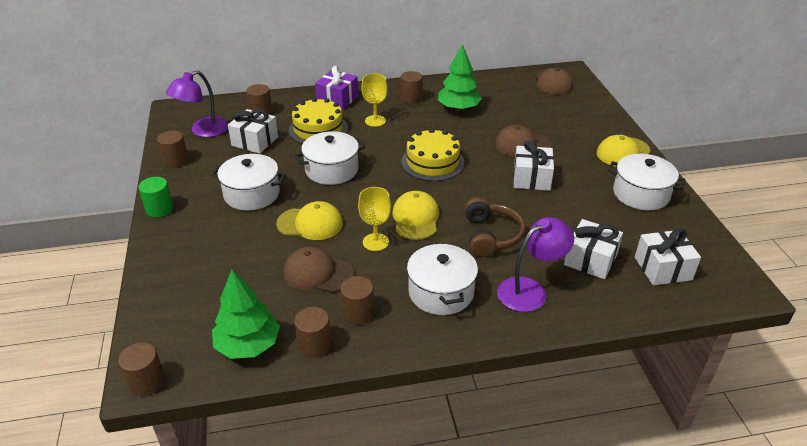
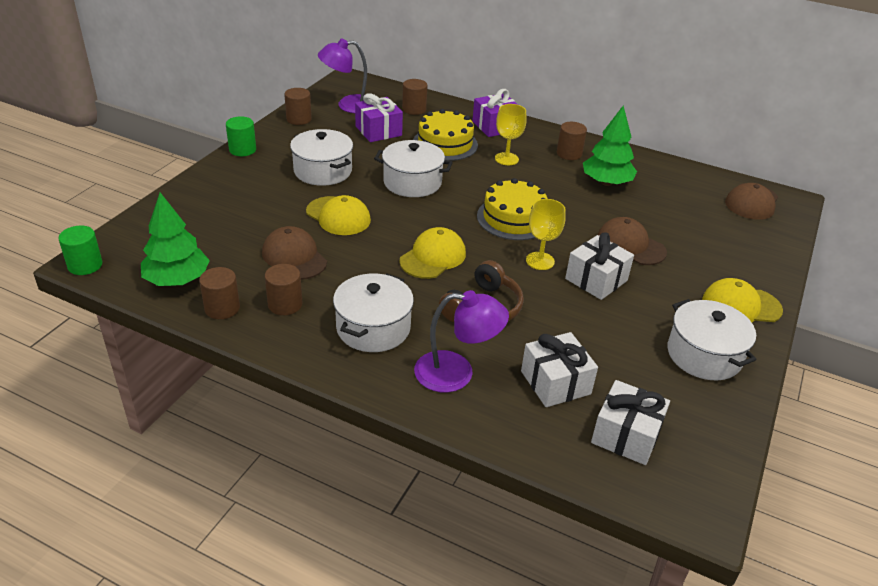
camera: 35 degrees right, 0 degrees up
(146, 382) = (85, 265): brown cylinder -> green cylinder
(255, 141) = (378, 131): white gift -> purple gift
(375, 242) = (372, 258): yellow goblet -> yellow goblet (540, 261)

